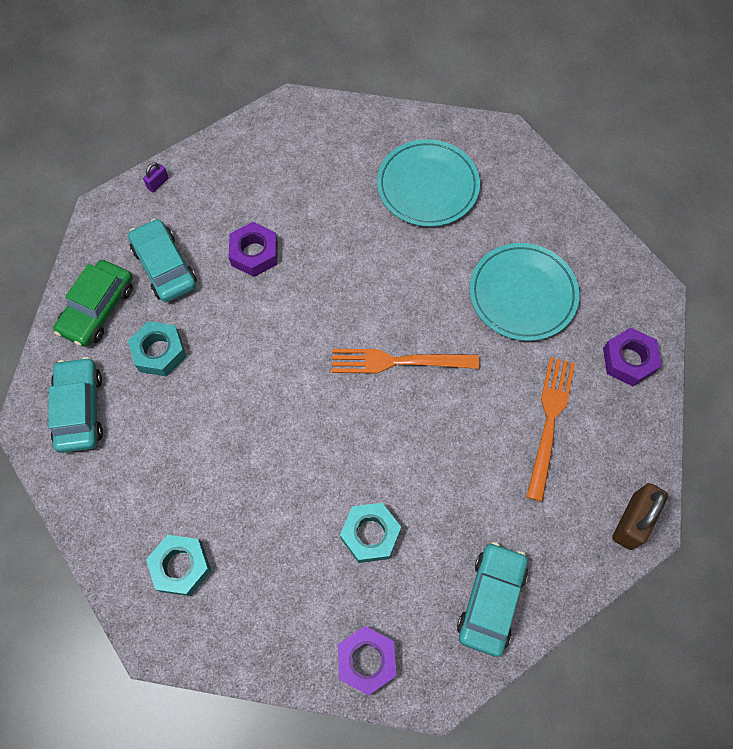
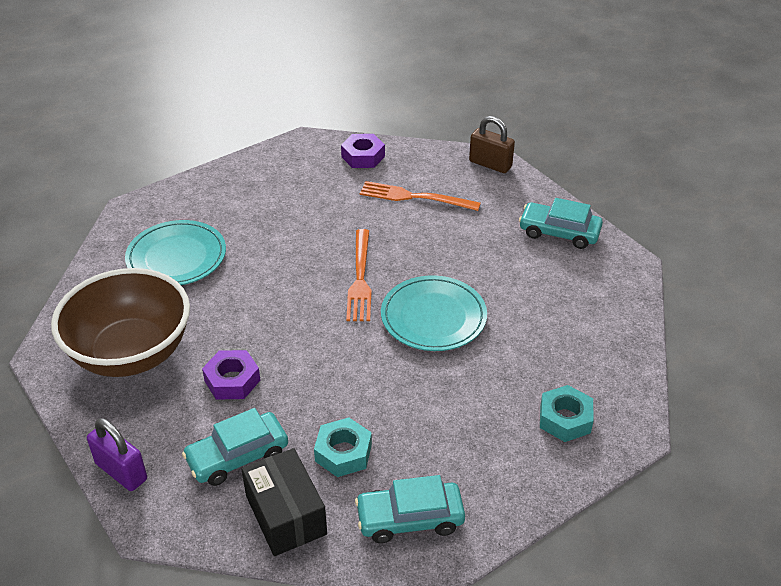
camera: 90 degrees left, 25 degrees down
(98, 309) = (285, 515): green car -> black box
(158, 183) = (121, 471): purple padlock -> purple padlock, size x2.08
(292, 169) = (131, 353): none -> brown bowl
(366, 660) = (618, 298): purple nut -> none
(370, 534) = (518, 296): turquoise nut -> none
(522, 294) = (299, 205): turquoise plate -> turquoise plate (433, 317)

